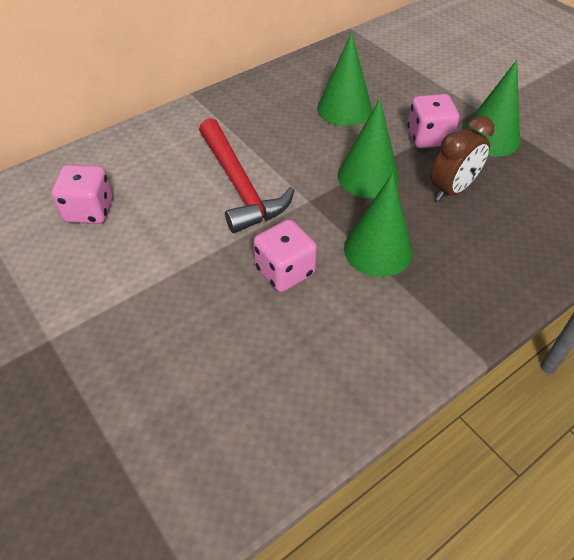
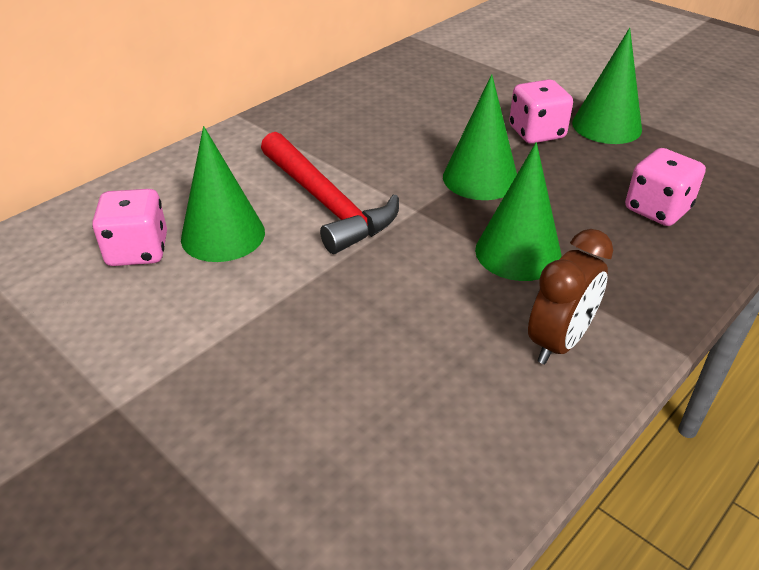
camera: 10 degrees left, 10 degrees down
(285, 271) = (411, 289): pink dice -> pink dice (657, 209)
(344, 109) = (429, 113): green cone -> green cone (223, 235)
(452, 190) = (583, 181): brown clock -> brown clock (559, 342)

